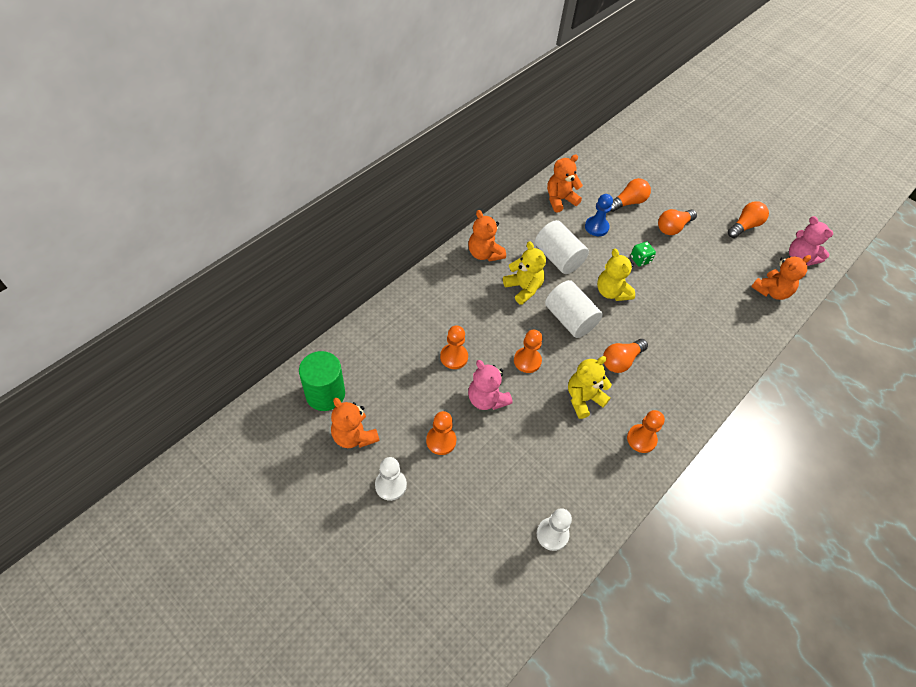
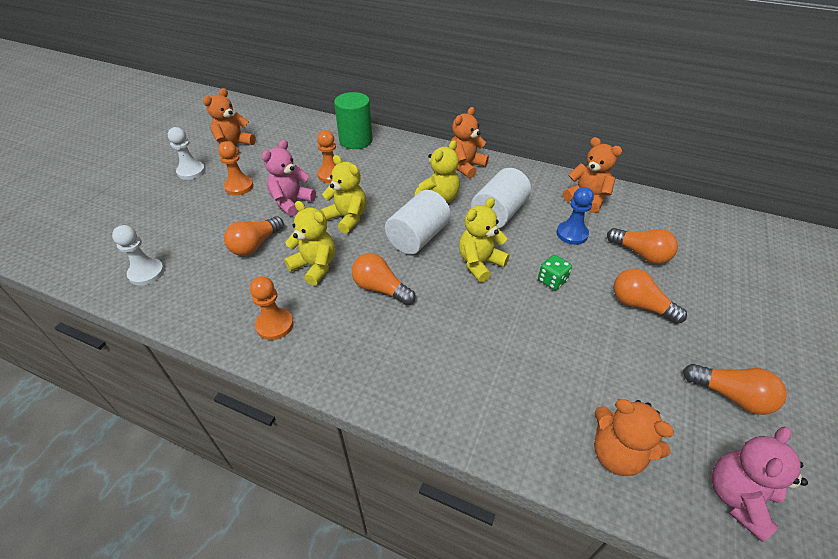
camera: 75 degrees right, 10 degrees down
(325, 394) = (269, 125): green cylinder -> green cylinder (356, 140)
(527, 361) = (347, 218): orange pawn -> yellow teddy bear
(540, 439) = (255, 245): none -> orange light bulb

